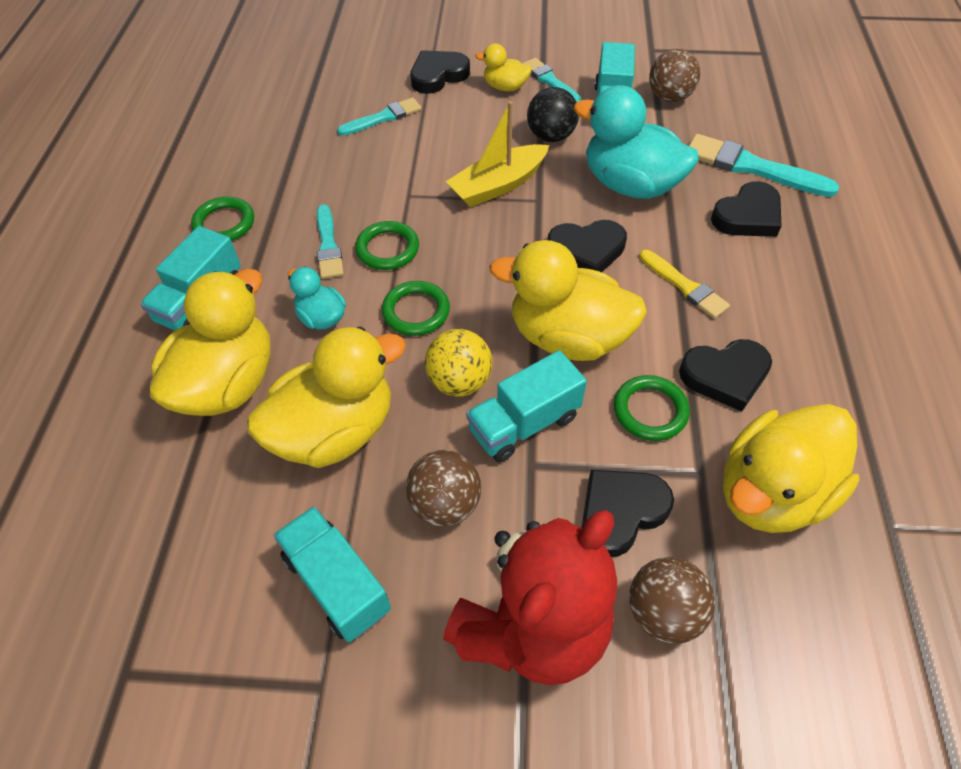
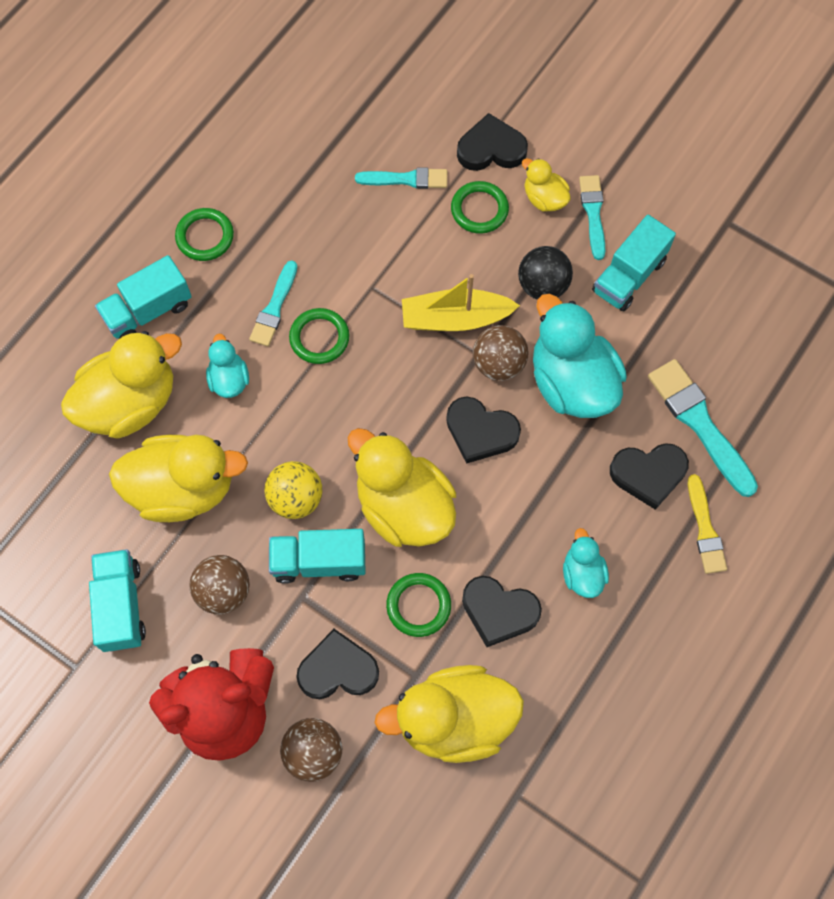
camera: 30 degrees right, 15 degrees up
(416, 311) = (303, 414): green ring -> green ring (479, 209)
(669, 97) = (693, 296): brown ball -> brown ball (498, 364)
(684, 286) = (534, 513): yellow brush -> yellow brush (705, 529)
(766, 309) = (582, 573): none -> turquoise duck

